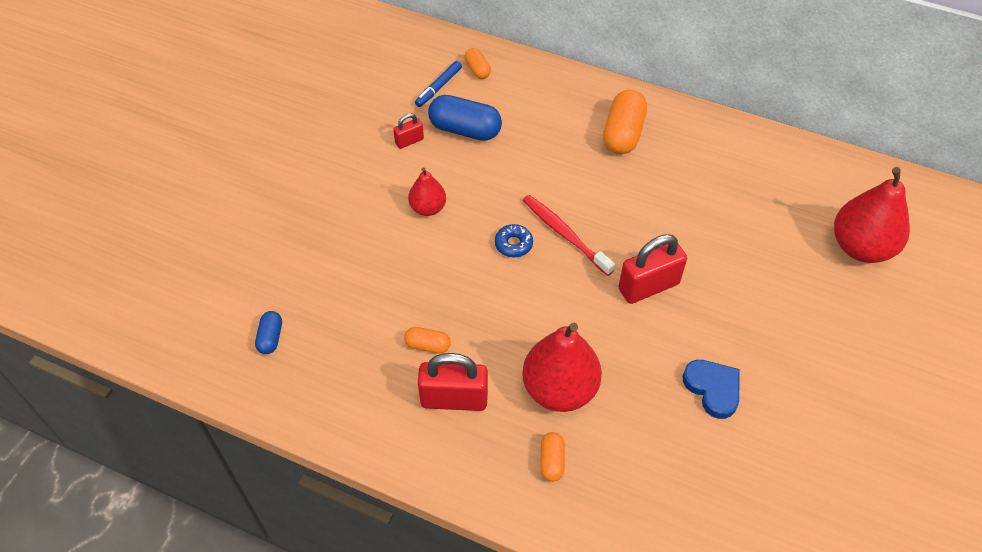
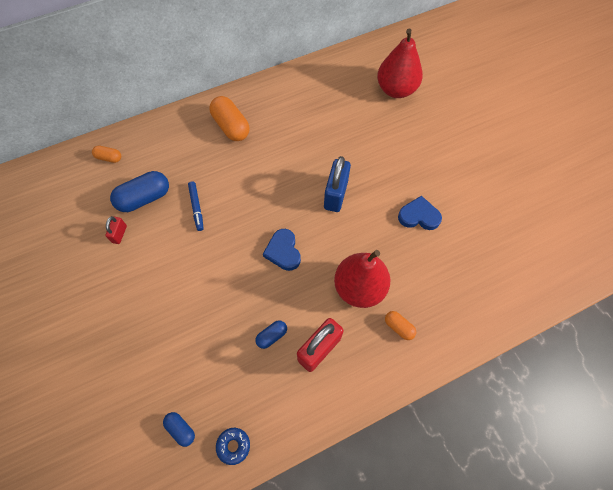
camera: 50 degrees left, 10 degrees up
(428, 208) = (178, 262): red pear -> none
(428, 345) = (272, 336): orange capsule -> blue capsule
(438, 87) = (98, 187): blue marker -> blue marker (196, 207)
(513, 244) = (248, 237): blue donut -> blue donut (233, 446)
(529, 287) = (283, 251): none -> blue heart
(565, 234) = (267, 206): red toothbrush -> none
(648, 286) = (336, 194): red padlock -> blue padlock

